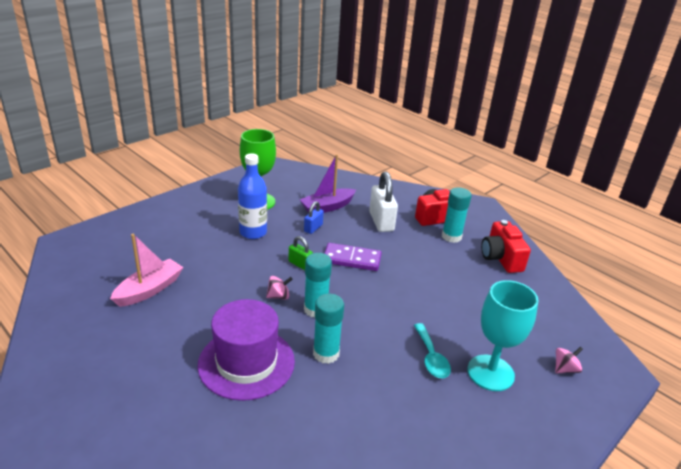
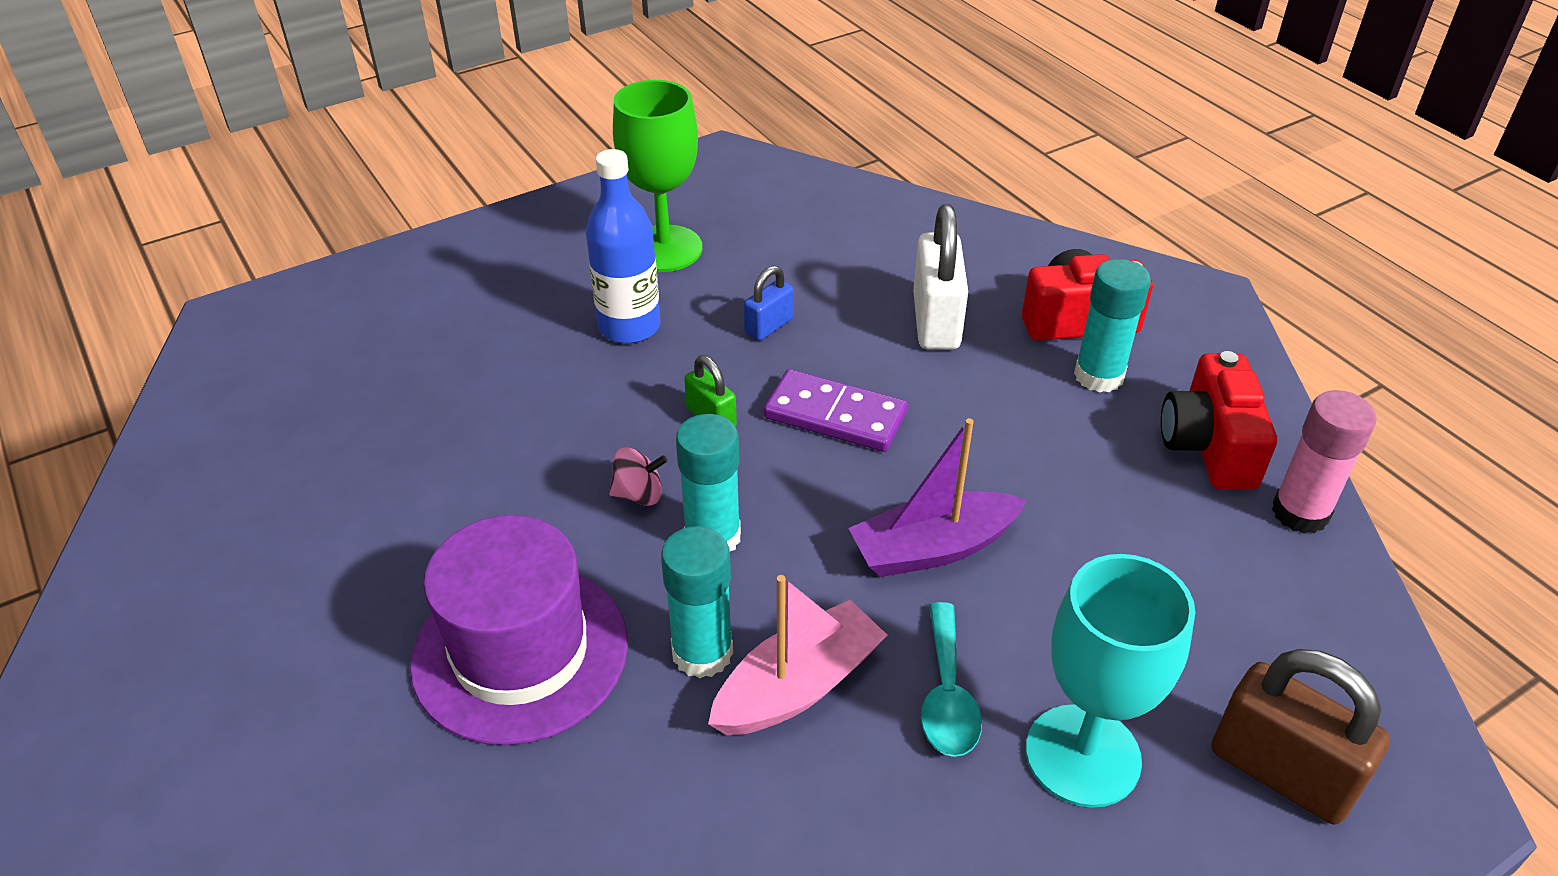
camera: 15 degrees right, 10 degrees up
(149, 290) = (368, 449): pink boat -> pink boat (798, 686)
(327, 207) = (819, 273): purple boat -> purple boat (933, 548)
(541, 278) = (1300, 513): none -> pink glue stick
(565, 369) = (1281, 772): pink spinning top -> brown padlock

